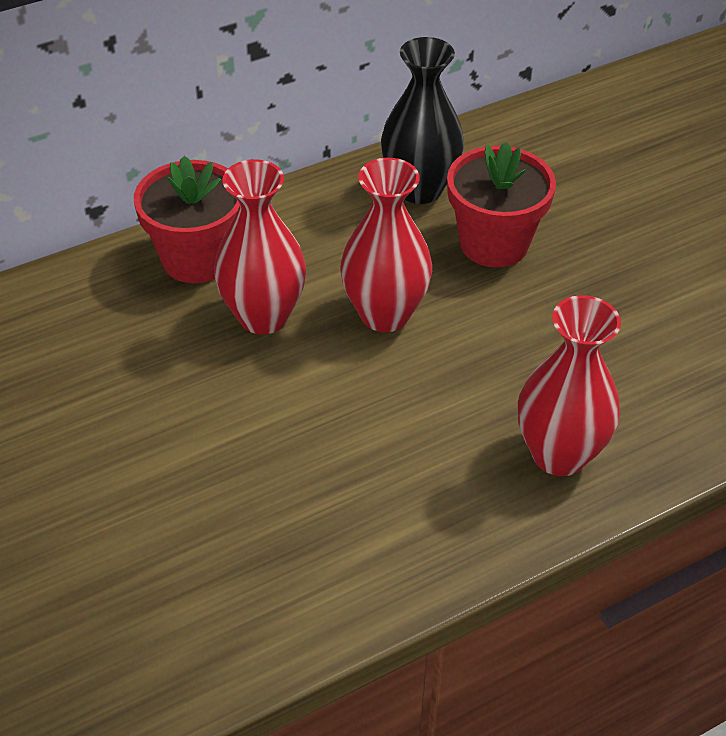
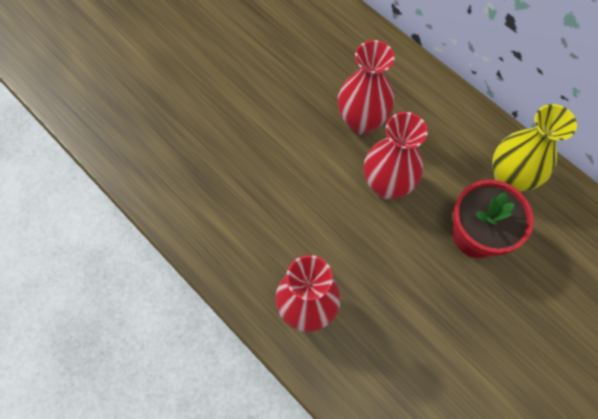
camera: 75 degrees right, 20 degrees up
(197, 259) = (394, 75): red flower pot -> none
(419, 189) = (509, 178): black vase -> yellow vase

